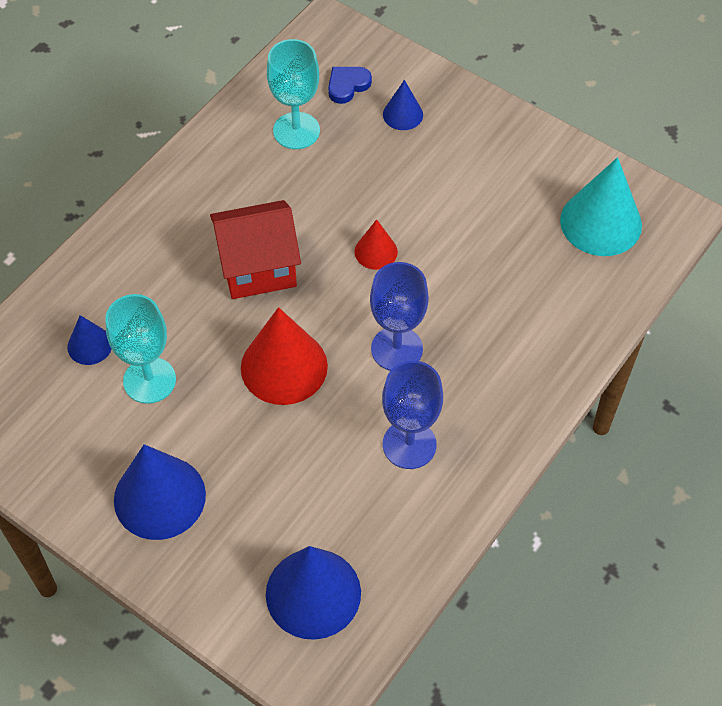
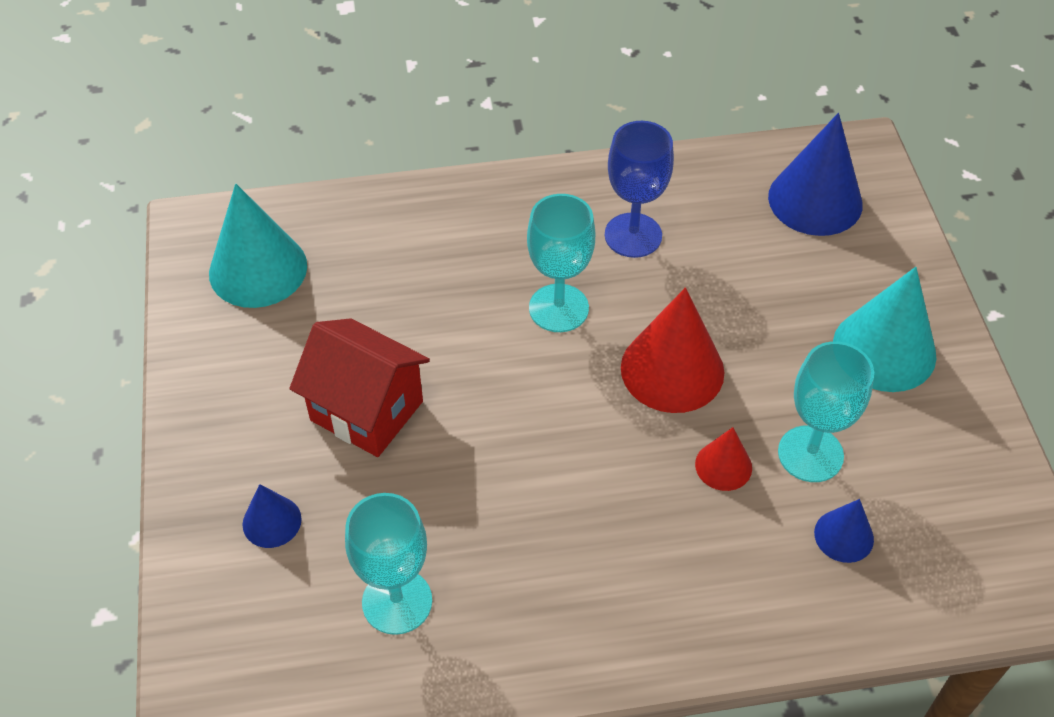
camera: 135 degrees left, 5 degrees down
(159, 497) = (884, 349): blue cone -> turquoise cone
(258, 268) = (602, 478): red house -> red house (366, 411)
(347, 86) = (279, 610): blue heart -> none
(376, 251) = (475, 403): red cone -> red cone (723, 466)
(396, 349) = (558, 308): blue goblet -> turquoise goblet

